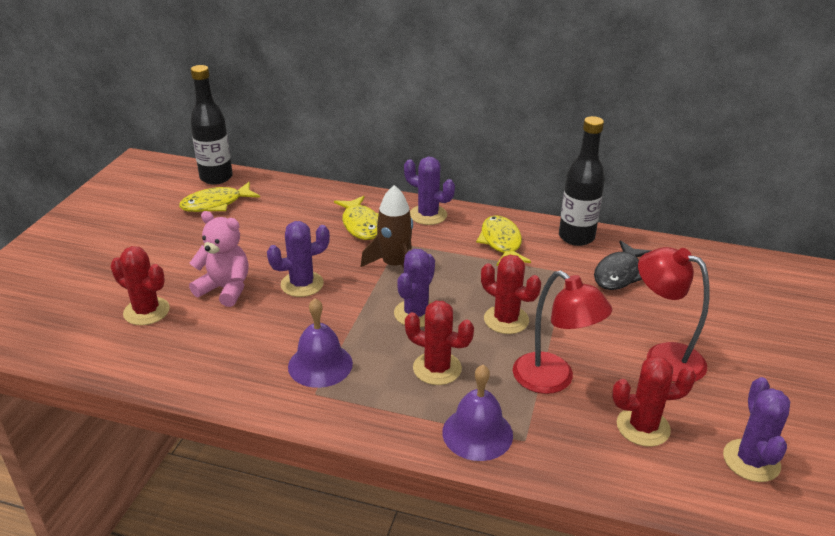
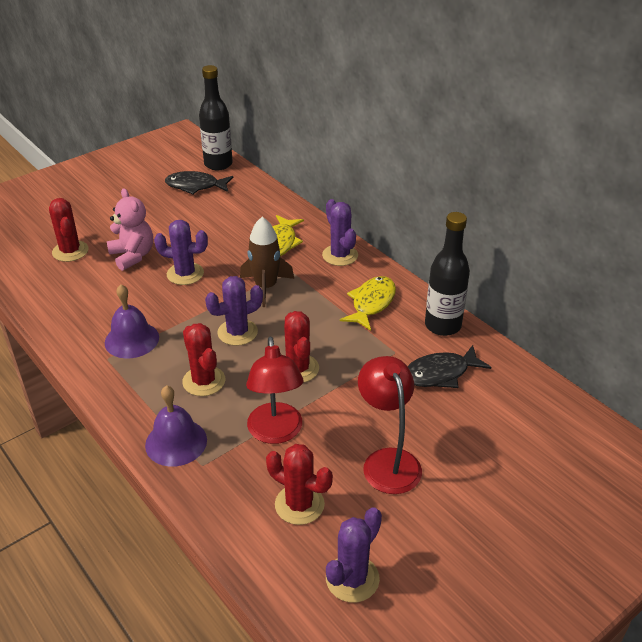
camera: 35 degrees right, 5 degrees up
(216, 204) = (195, 186): yellow fish -> black fish

